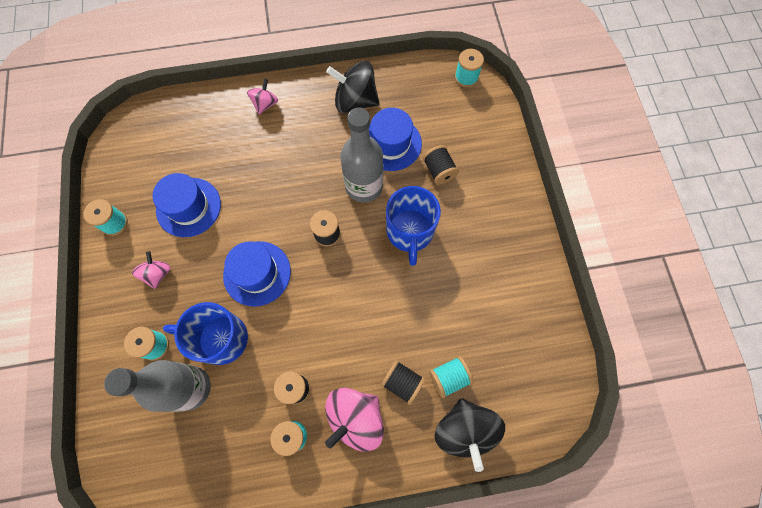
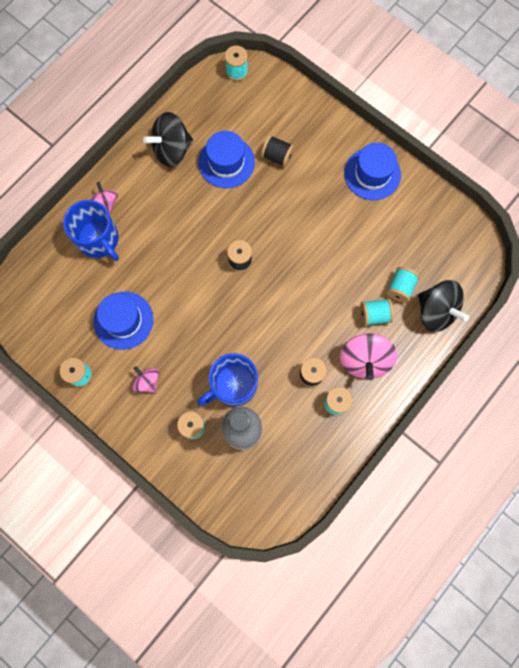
camera: 40 degrees left, 5 degrees up
(257, 273) = (216, 325): blue hat -> blue hat (372, 174)
(364, 186) = (235, 207): grey bottle -> none
(402, 382) = (374, 315): black spool -> turquoise spool
(410, 232) = (295, 214): blue mug -> blue mug (99, 240)

